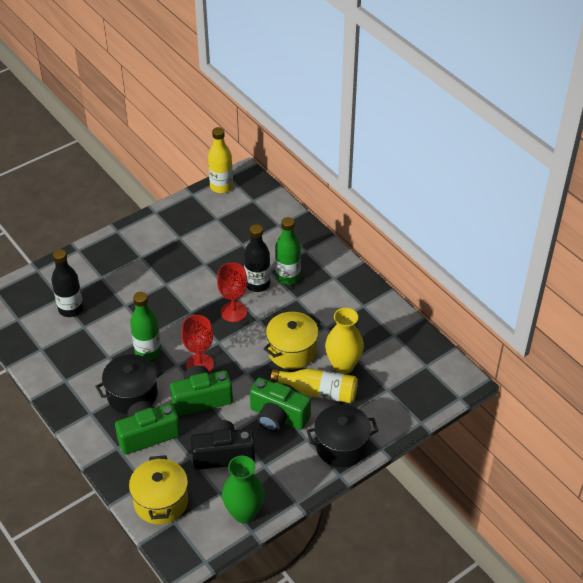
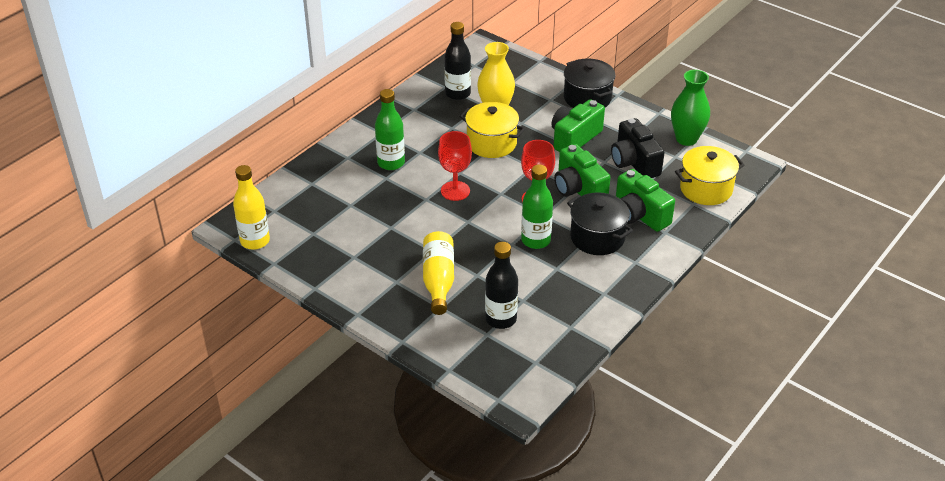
camera: 105 degrees left, 5 degrees down
(257, 284) = (409, 182): black bottle -> black bottle (458, 93)
(278, 416) = (574, 138): green camera -> green camera turned 150 degrees counterclockwise
(318, 392) = (533, 119): yellow bottle -> yellow bottle (438, 280)

